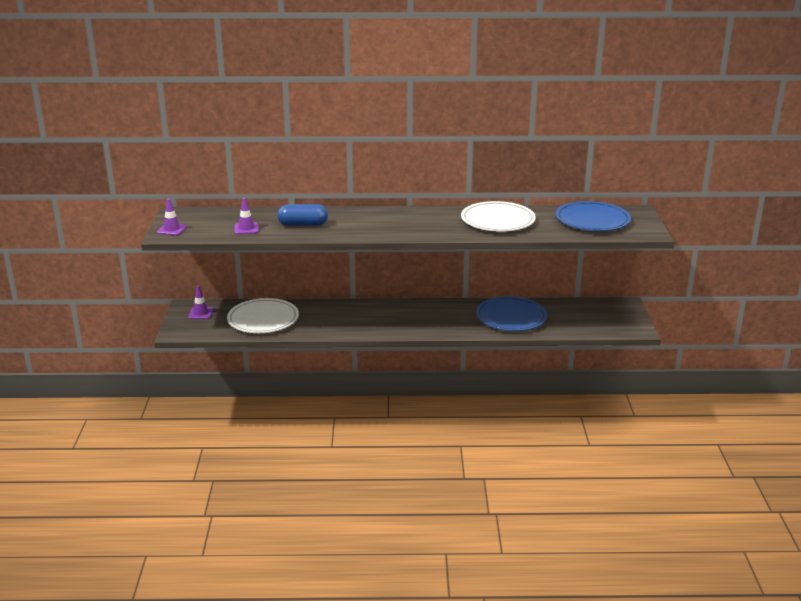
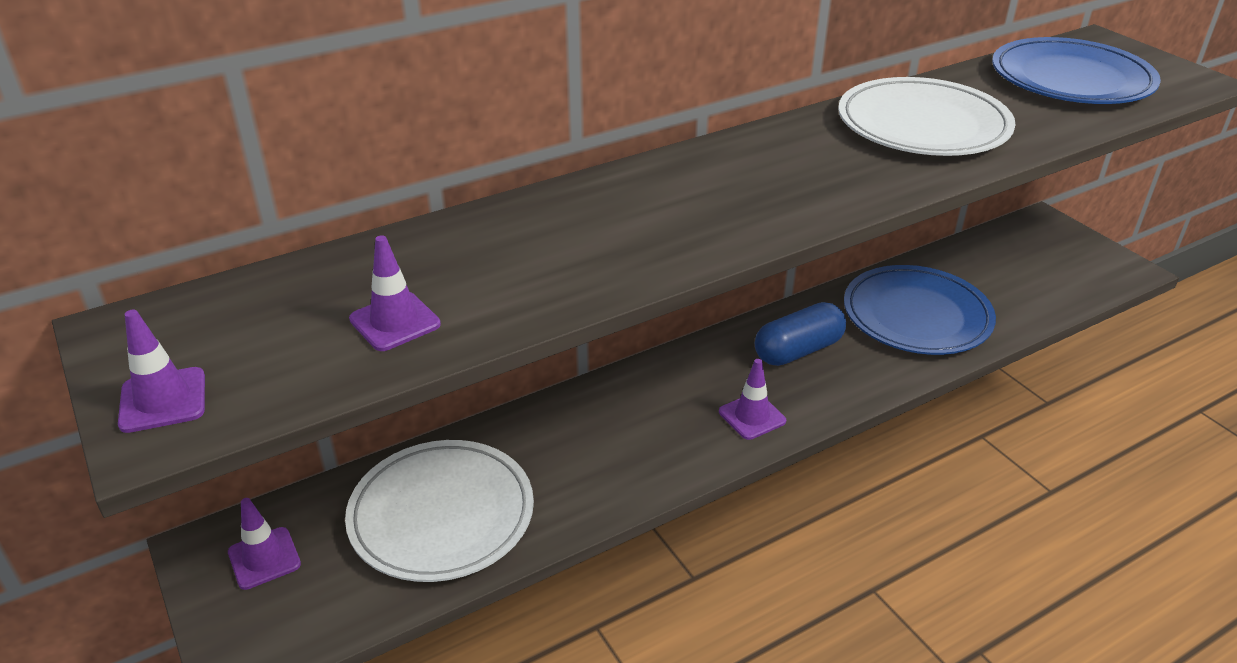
camera: 30 degrees left, 10 degrees up
(303, 225) = (533, 260): blue capsule -> blue capsule (798, 350)
(400, 327) = (752, 416): none -> purple traffic cone

